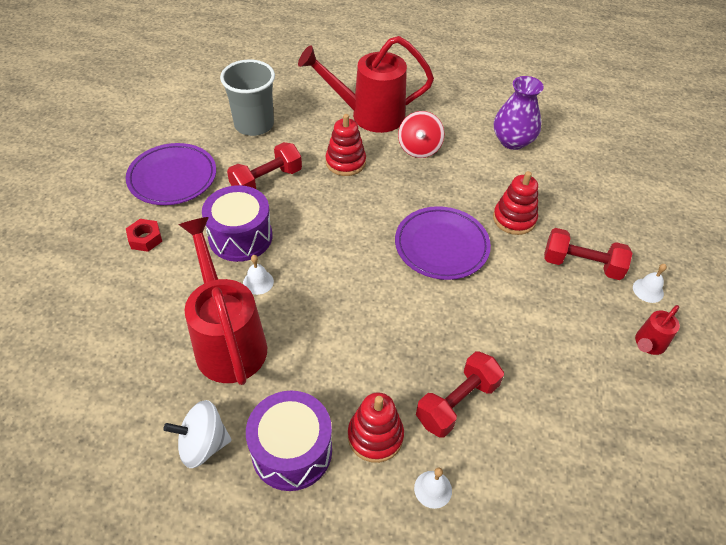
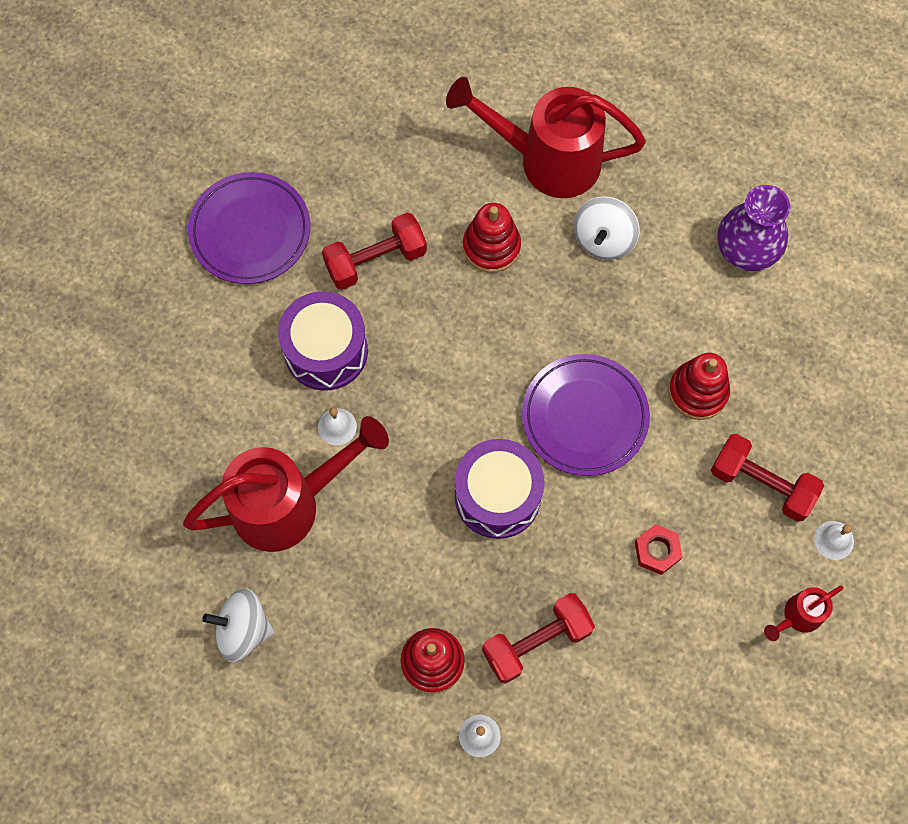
camera: 15 degrees right, 20 degrees up
(145, 238) = (205, 330): red nut -> red nut (657, 551)
(228, 340) = (288, 503): red watering can -> red watering can turned 75 degrees clockwise
(254, 125) = (375, 150): grey cup -> none
(292, 451) = (337, 658): purple drum -> purple drum (497, 496)
(419, 148) = (603, 239): red spinning top -> white spinning top

